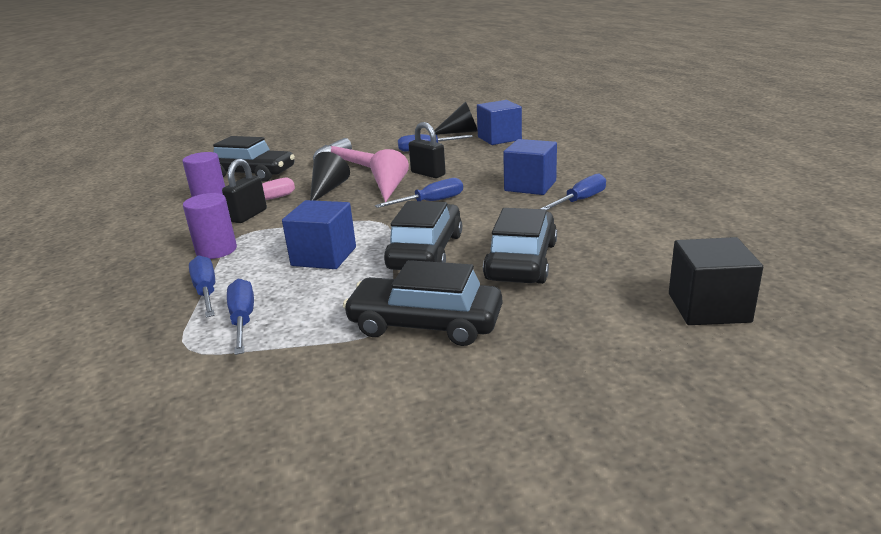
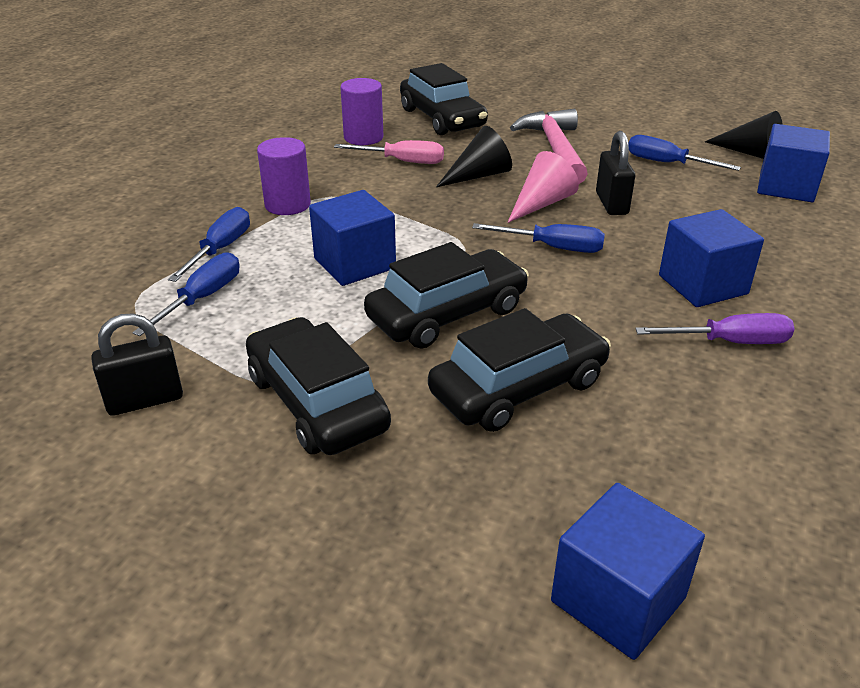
camera: 40 degrees right, 10 degrees up
(248, 215) = (366, 174): black padlock -> black padlock (145, 400)
(580, 200) = (730, 342): blue screwdriver -> purple screwdriver
(708, 307) = (618, 599): black cube -> blue cube

